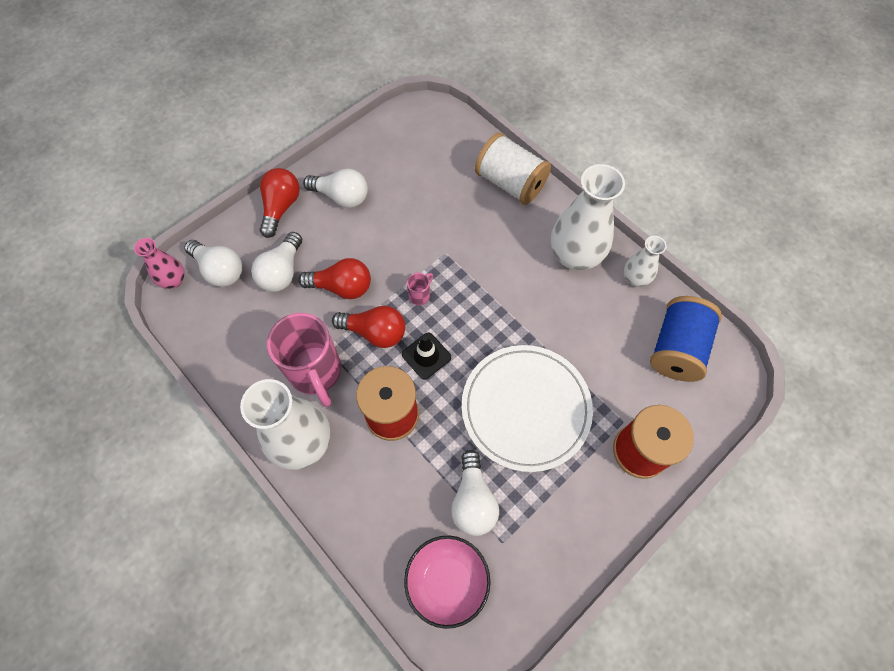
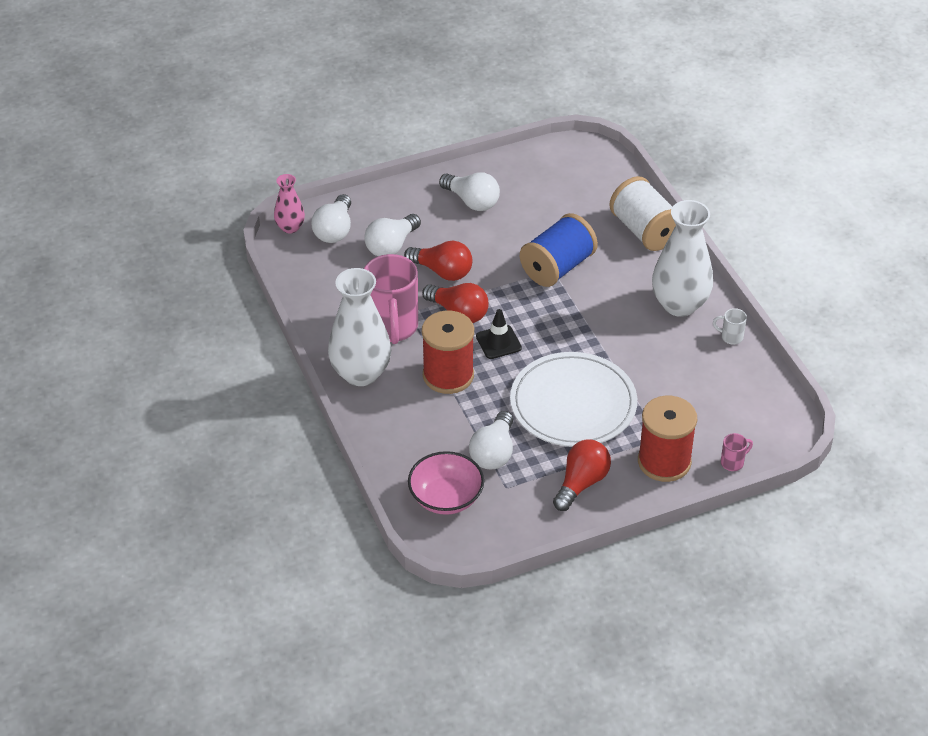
camera: 20 degrees right, 20 degrees down
(220, 270) = (334, 230): white light bulb -> white light bulb turned 45 degrees clockwise
(281, 207) = (410, 196): red light bulb -> red light bulb (581, 483)
(420, 295) = (513, 296): pink mug -> pink mug (733, 462)
(635, 278) = (731, 337): white vase -> white mug
(676, 349) = (741, 400): blue spool -> blue spool (557, 267)

